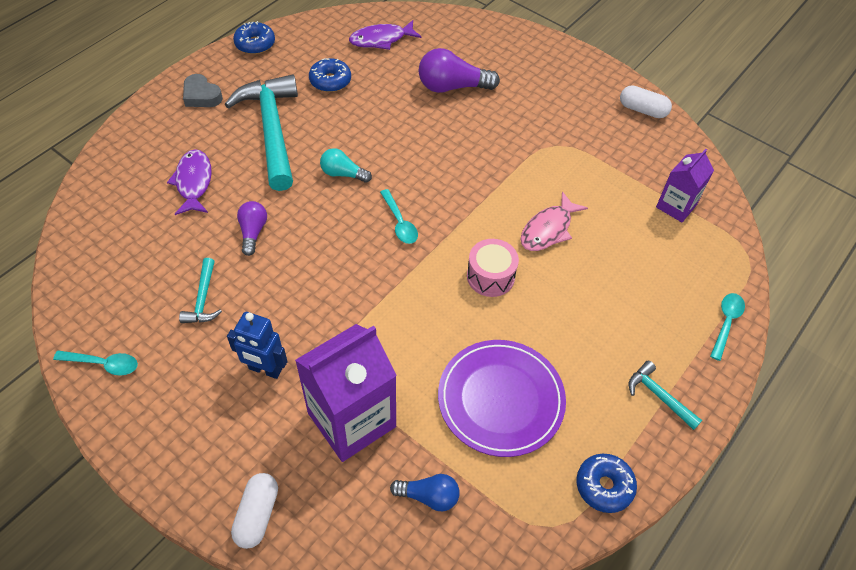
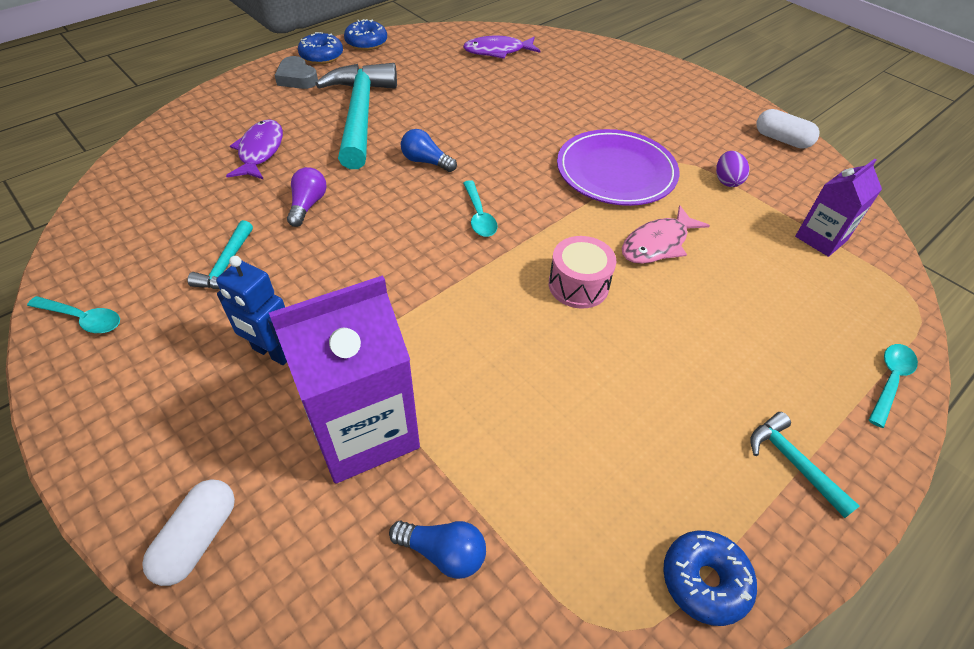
camera: 10 degrees right, 5 degrees down
(330, 81) = (435, 79): blue donut -> blue donut (321, 56)
(343, 174) = (426, 162): turquoise light bulb -> blue light bulb
(452, 87) = (565, 97): purple light bulb -> none
(500, 399) = (568, 434): purple plate -> purple plate (616, 172)
(599, 159) = (727, 181): none -> purple egg

